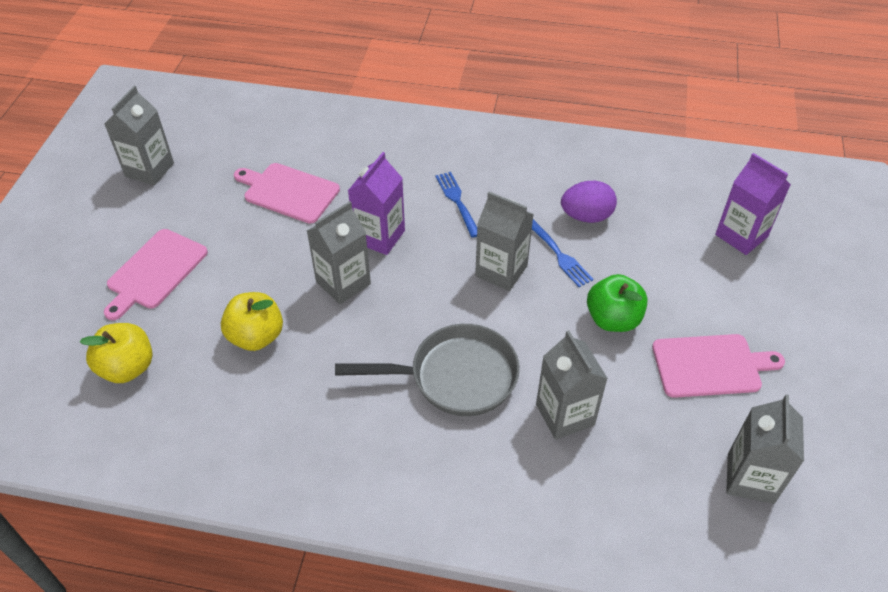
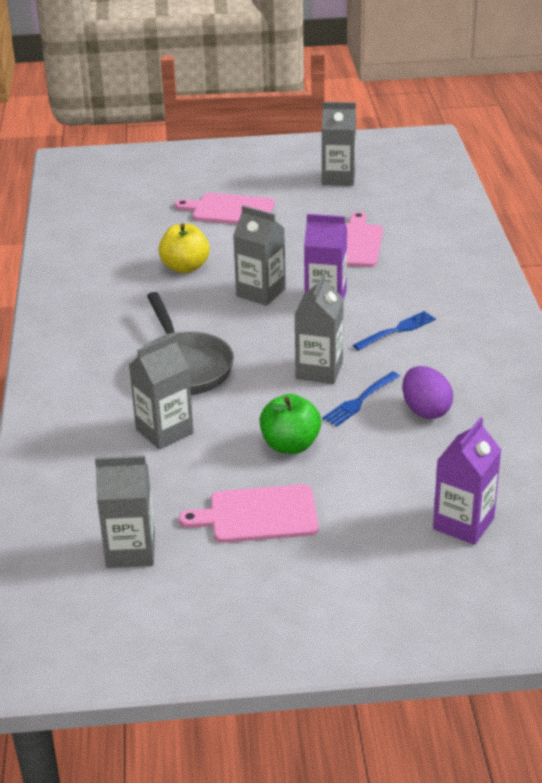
camera: 75 degrees right, 15 degrees down
(127, 368) = (134, 225): yellow apple -> none
(710, 366) = (258, 515): pink cutting board -> pink cutting board turned 105 degrees clockwise

